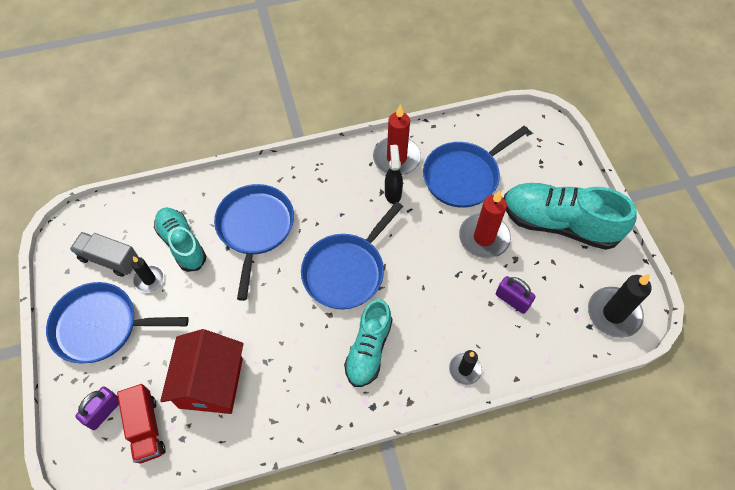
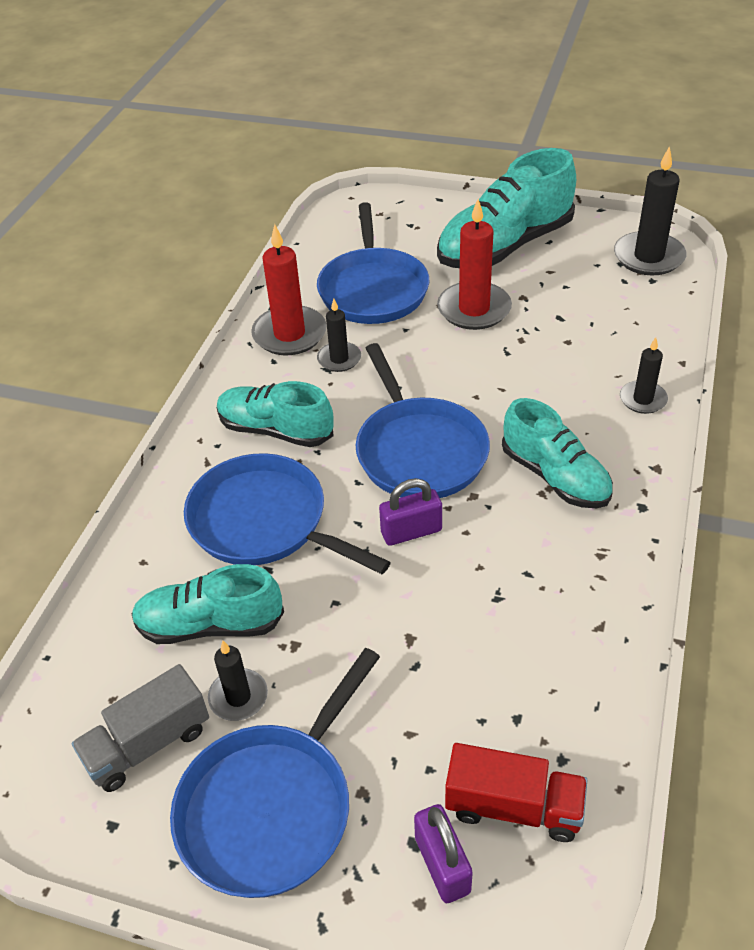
camera: 55 degrees left, 15 degrees down
(211, 382) = (488, 680): red house -> none
(319, 196) = (276, 430): none -> turquoise shoe
(393, 193) = (339, 359): black spray bottle -> black candle
(512, 300) = (576, 322): purple padlock -> purple padlock (411, 531)

